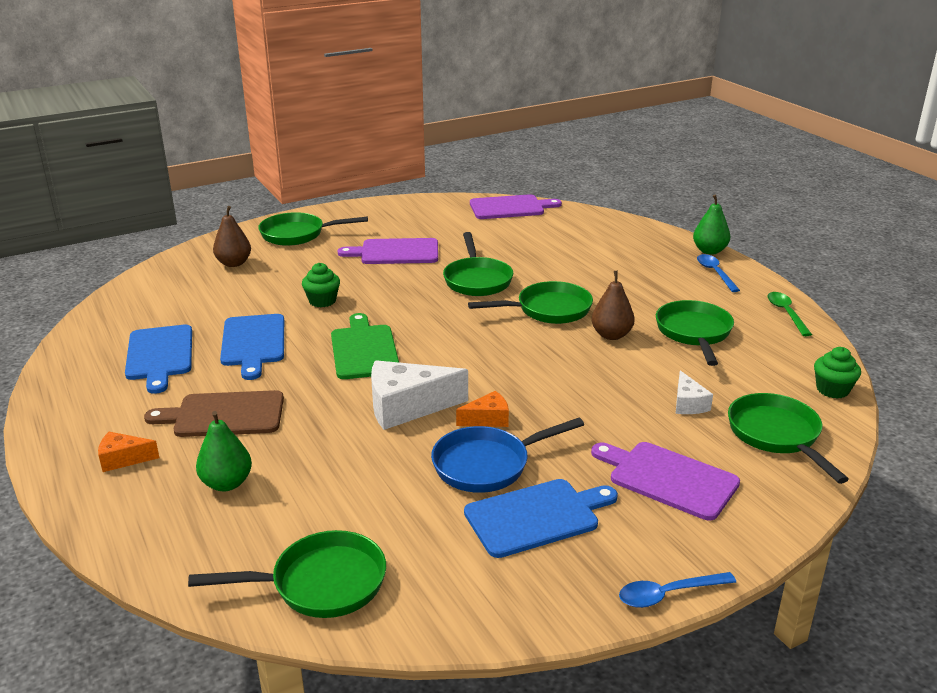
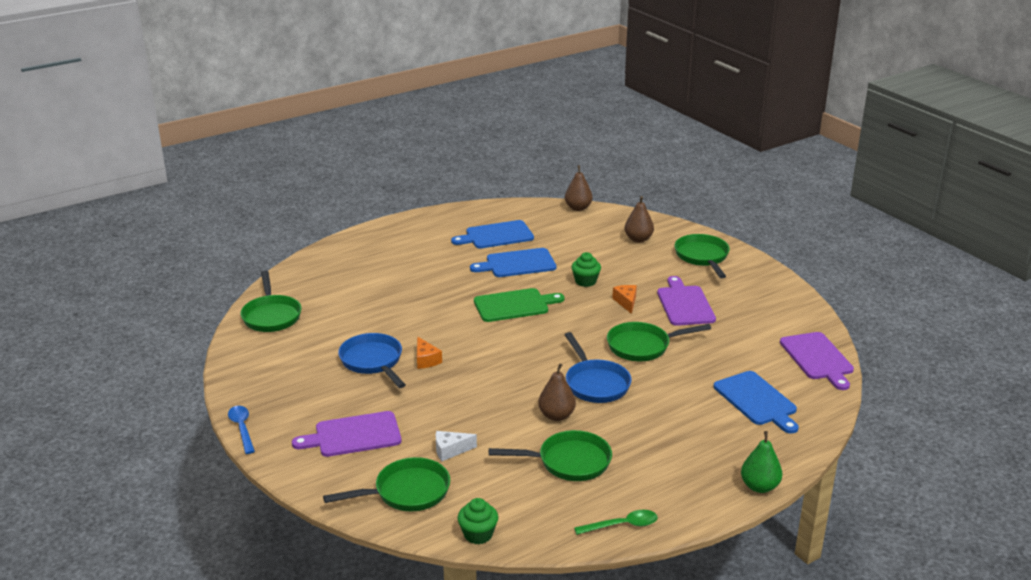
camera: 85 degrees right, 0 degrees up
(120, 293) = (578, 208): none -> brown pear
(123, 459) = (383, 245): orange cheese -> orange cheese (626, 302)
(224, 415) = (428, 267): brown cutting board -> none
(227, 483) = (359, 278): green pear -> none
(407, 407) = (440, 328): white cheese -> none
(536, 517) = (318, 381): blue cutting board -> blue cutting board (756, 400)
(548, 310) = (595, 383): green pan -> blue pan
(669, 479) = (354, 435): purple cutting board -> purple cutting board turned 135 degrees counterclockwise
(715, 273) = (703, 486): blue spoon -> none

